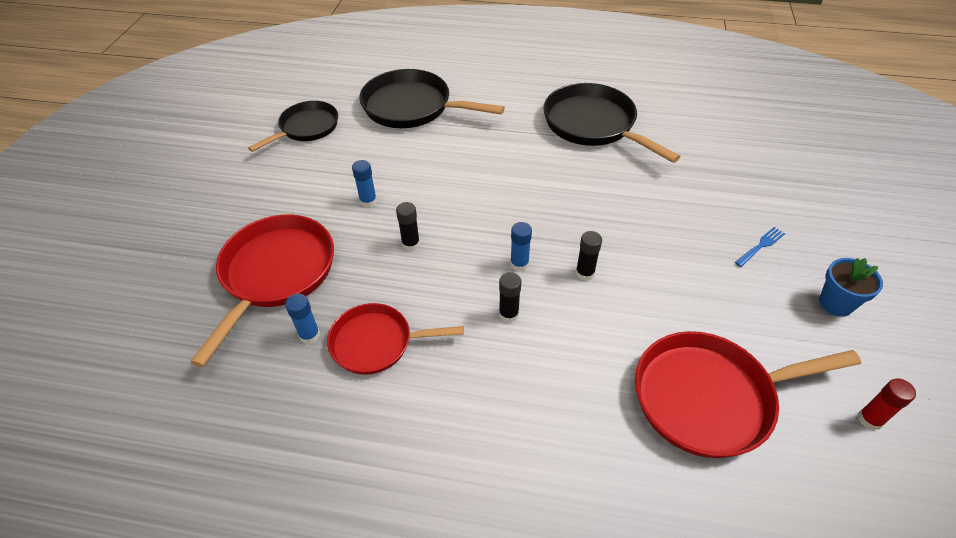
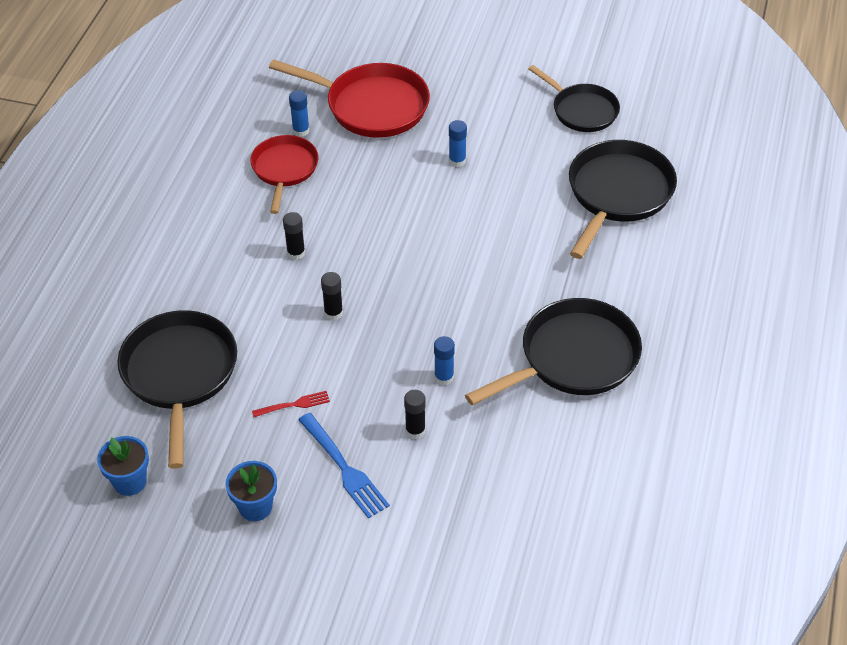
camera: 95 degrees right, 0 degrees up
(411, 244) = (393, 191): black glue stick -> black glue stick (415, 430)
(519, 264) = (354, 266): blue glue stick -> blue glue stick (444, 377)
(708, 290) = (294, 405): none -> red fork
(710, 397) = (180, 374): red pan -> black pan
(760, 246) = (344, 468): blue fork -> blue fork, size x1.74
(869, 419) = (130, 482): red glue stick -> blue flower pot

